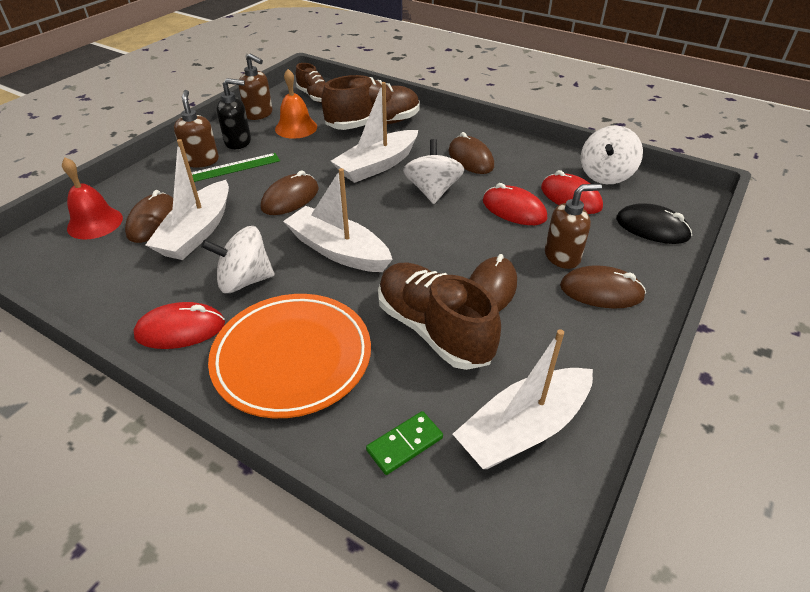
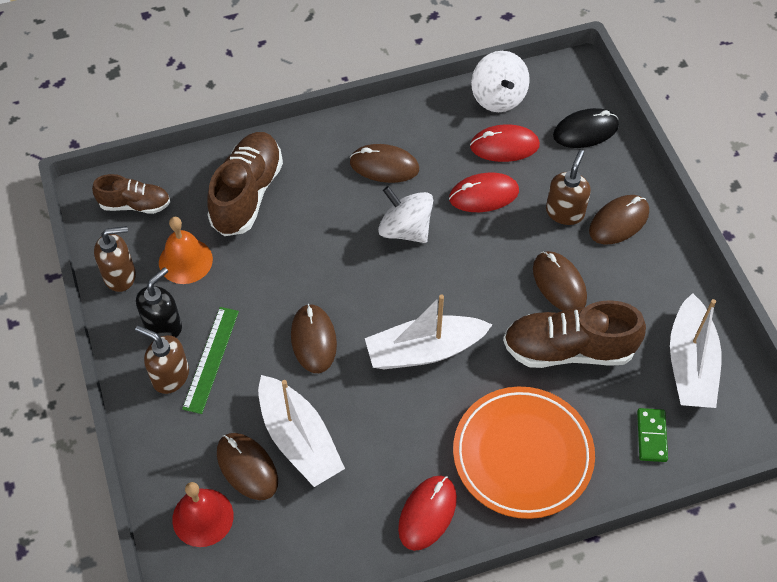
camera: 50 degrees left, 15 degrees up
(244, 280) = (404, 439): white spinning top -> none
(377, 165) = (325, 241): white boat -> none

